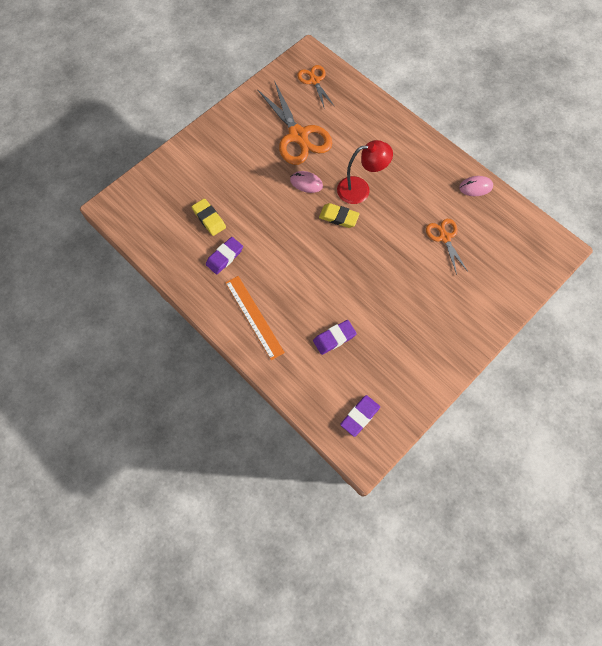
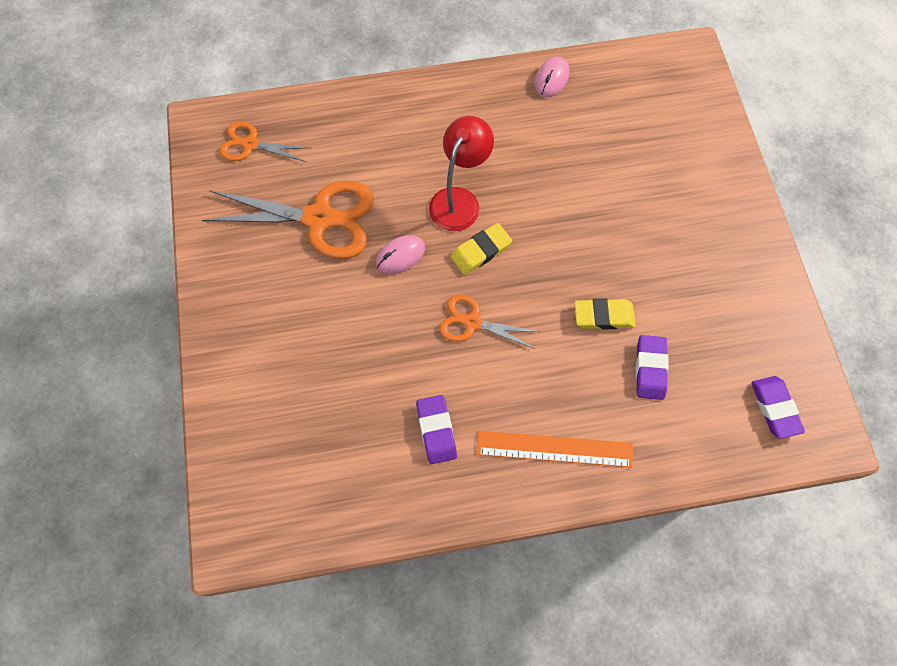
camera: 55 degrees left, 0 degrees up
(209, 219) = (360, 413): yellow eraser -> yellow eraser (603, 316)
(445, 237) = (596, 155): orange scissors -> orange scissors (472, 322)

